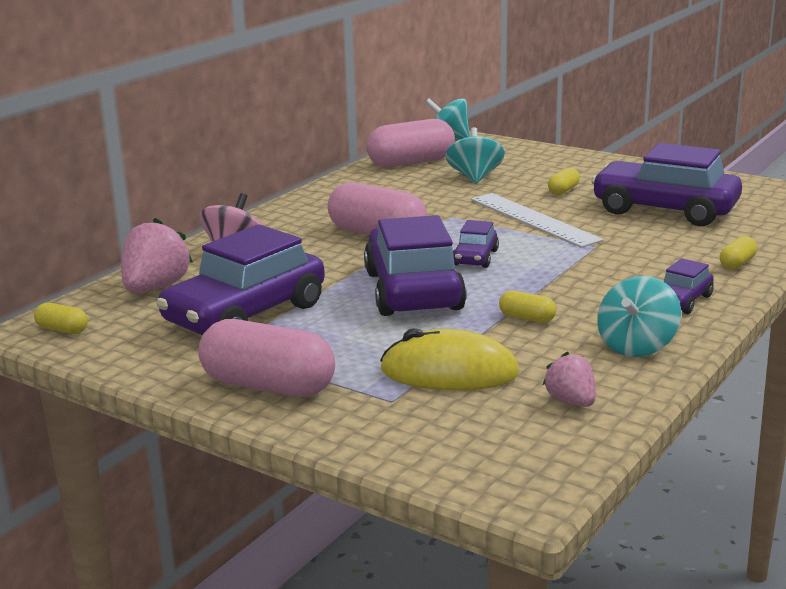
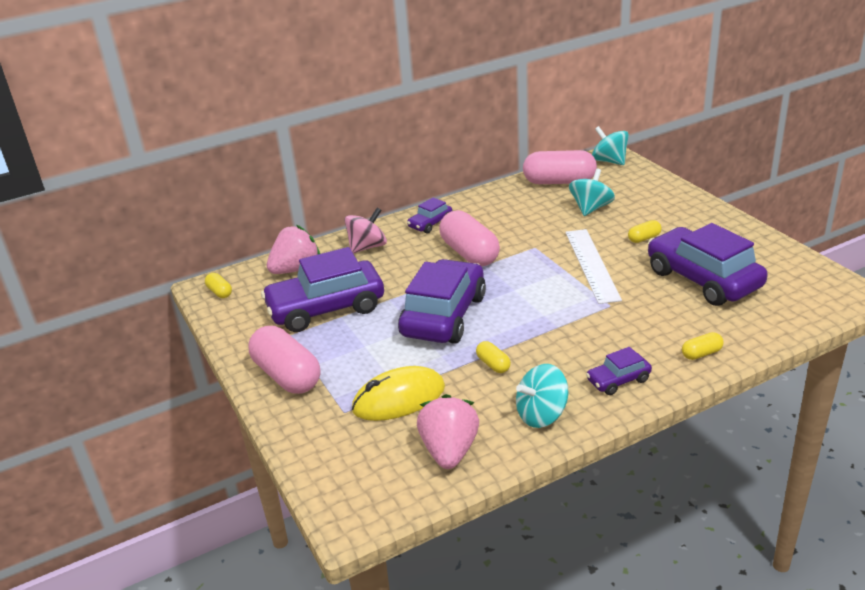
camera: 30 degrees right, 10 degrees up
(449, 372) = (399, 399): yellow mouse -> yellow mouse turned 60 degrees counterclockwise
(475, 258) = (513, 294): purple car -> purple car (430, 224)
(571, 401) = (449, 451): pink strawberry -> pink strawberry, size x1.69

